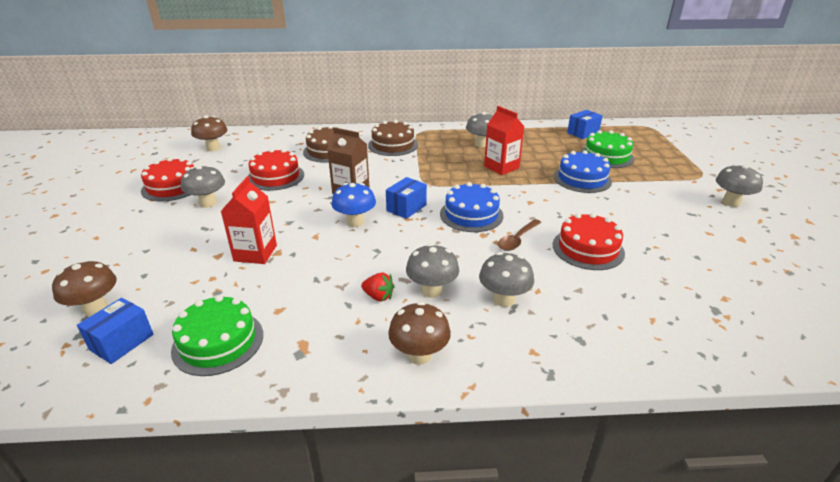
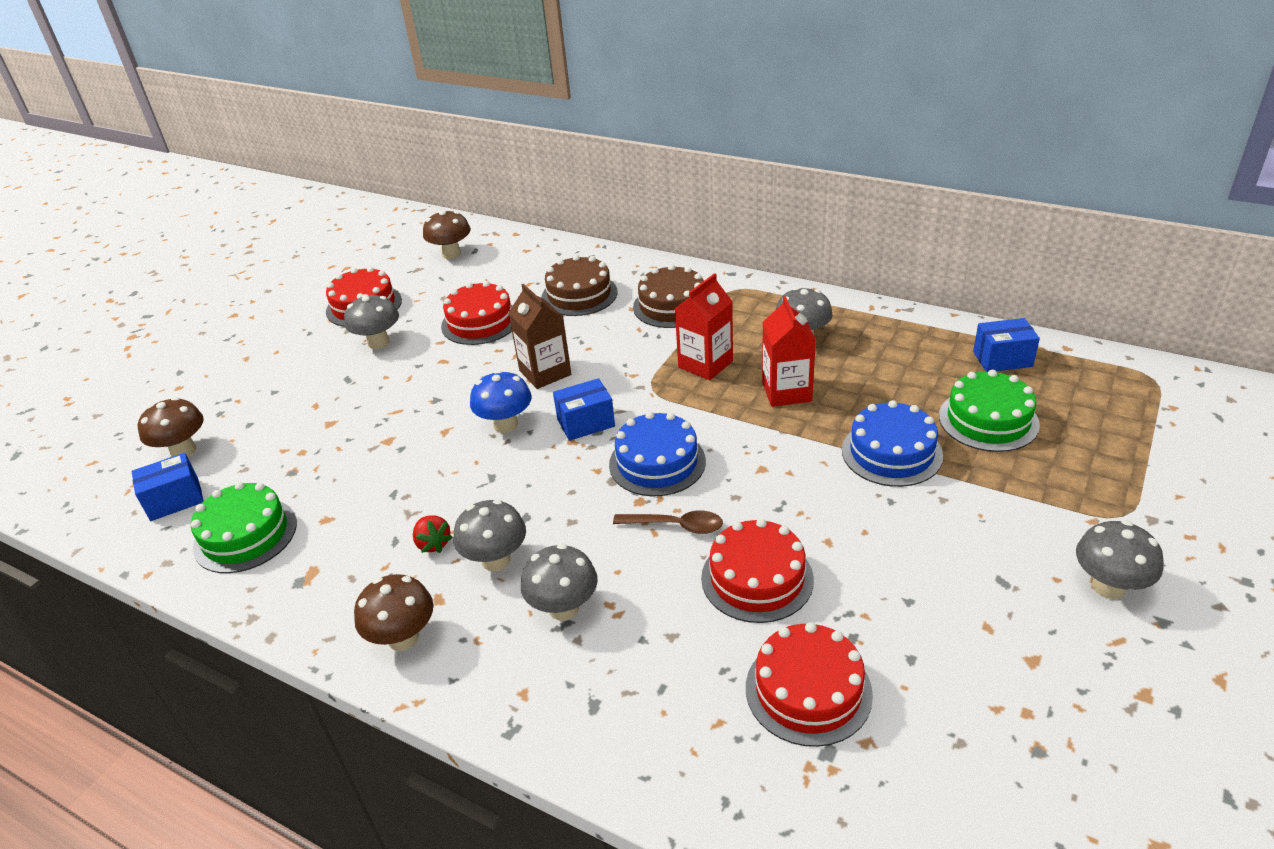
camera: 35 degrees right, 5 degrees up
(255, 253) = (366, 433): red carton -> red carton (705, 364)
(517, 239) = (675, 526): brown spoon -> brown spoon turned 150 degrees counterclockwise
(673, 287) = (808, 690): none -> red cake

